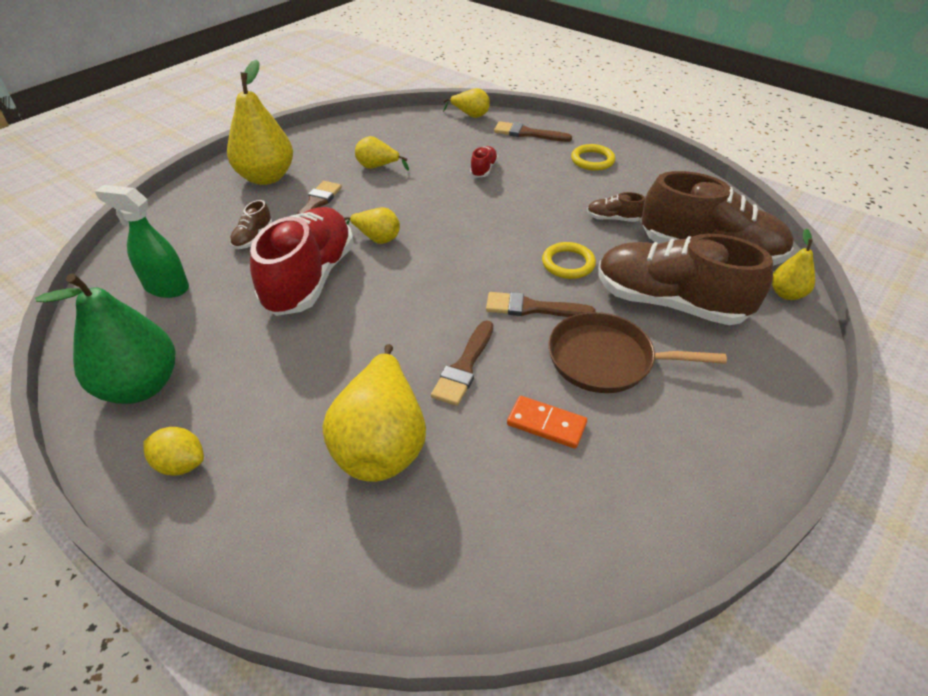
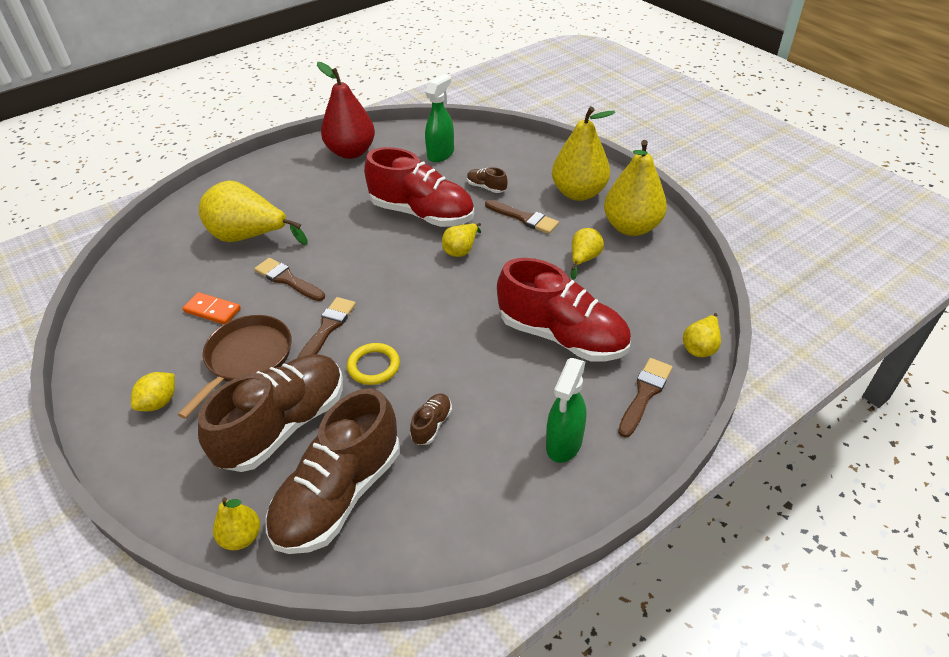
camera: 105 degrees right, 0 degrees up
(140, 386) = (351, 152): green pear -> red pear
(181, 464) = (284, 168): yellow lemon -> yellow lemon (159, 402)
(324, 147) = (631, 227): none -> yellow pear
(483, 169) = (562, 336): red shoe -> red shoe, size x2.44
(546, 424) = (212, 310): orange domino -> orange domino turned 75 degrees clockwise
(592, 160) = (563, 444): yellow ring -> green spray bottle

